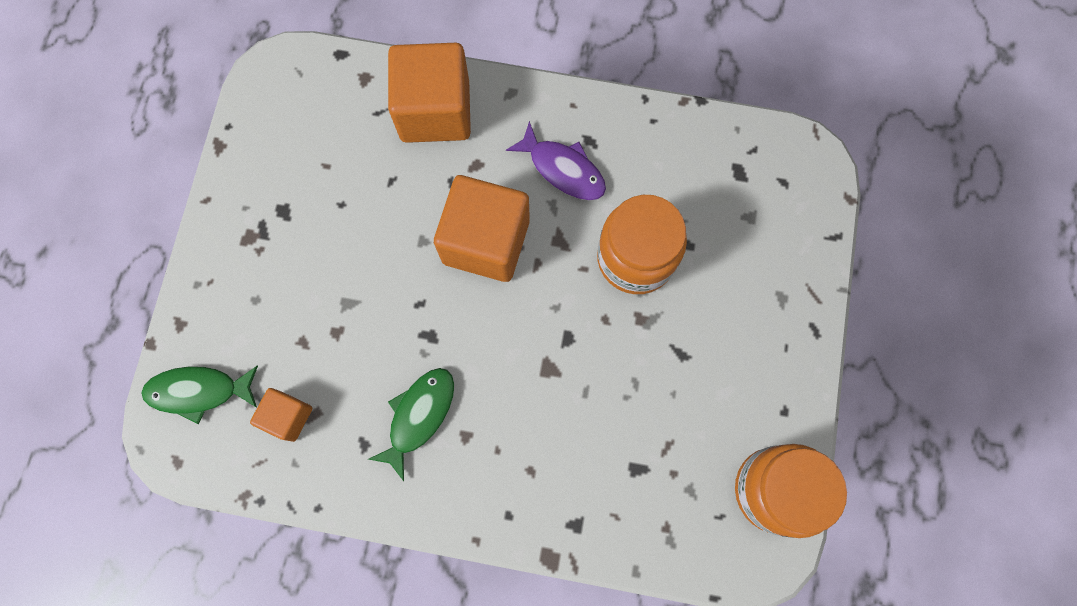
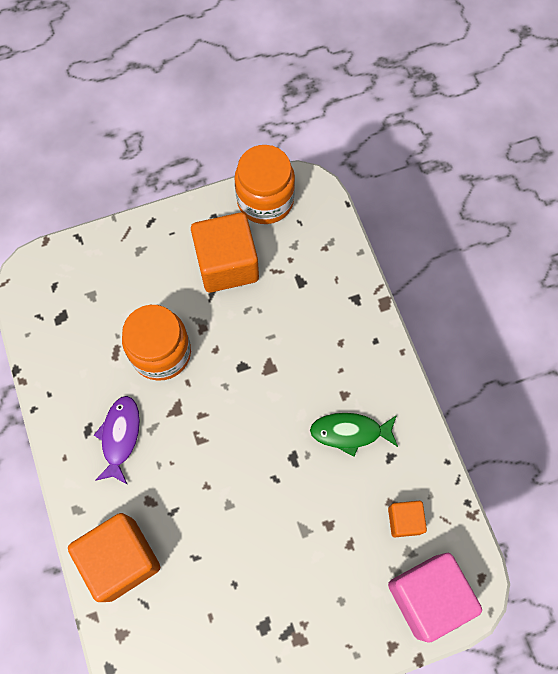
camera: 120 degrees left, 5 degrees down
(199, 391) = (427, 596): green fish -> pink cube
(486, 241) = (204, 459): orange cube -> orange cube (227, 264)

